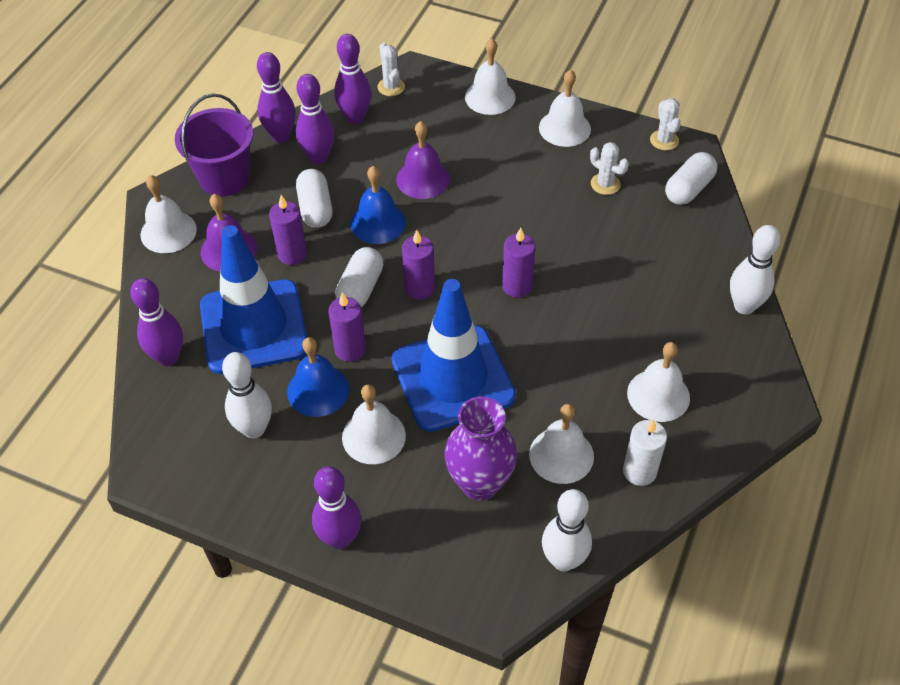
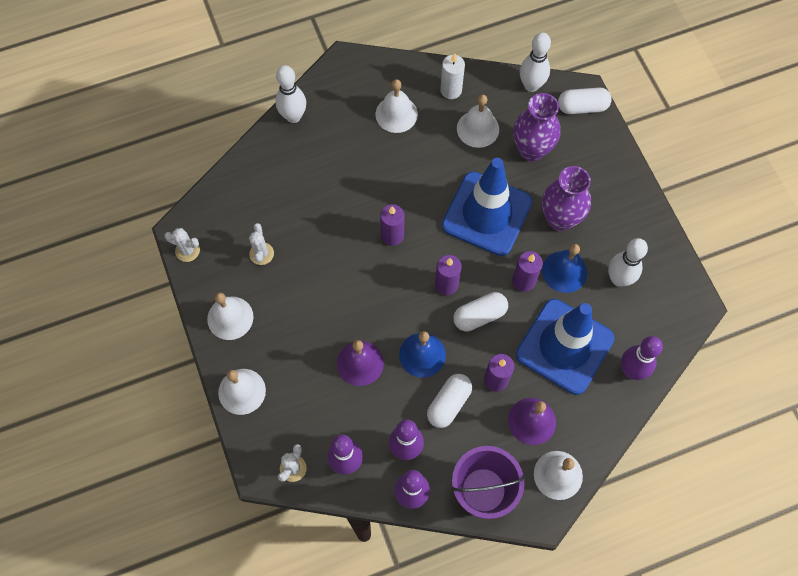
camera: 135 degrees left, 15 degrees up
(340, 538) = (625, 183): purple bowling pin -> none
(373, 436) = (559, 219): white bell -> purple vase
(664, 140) = (187, 250): white cactus -> white cactus turned 75 degrees clockwise
(688, 189) = (222, 206): white capsule -> white capsule (582, 107)

